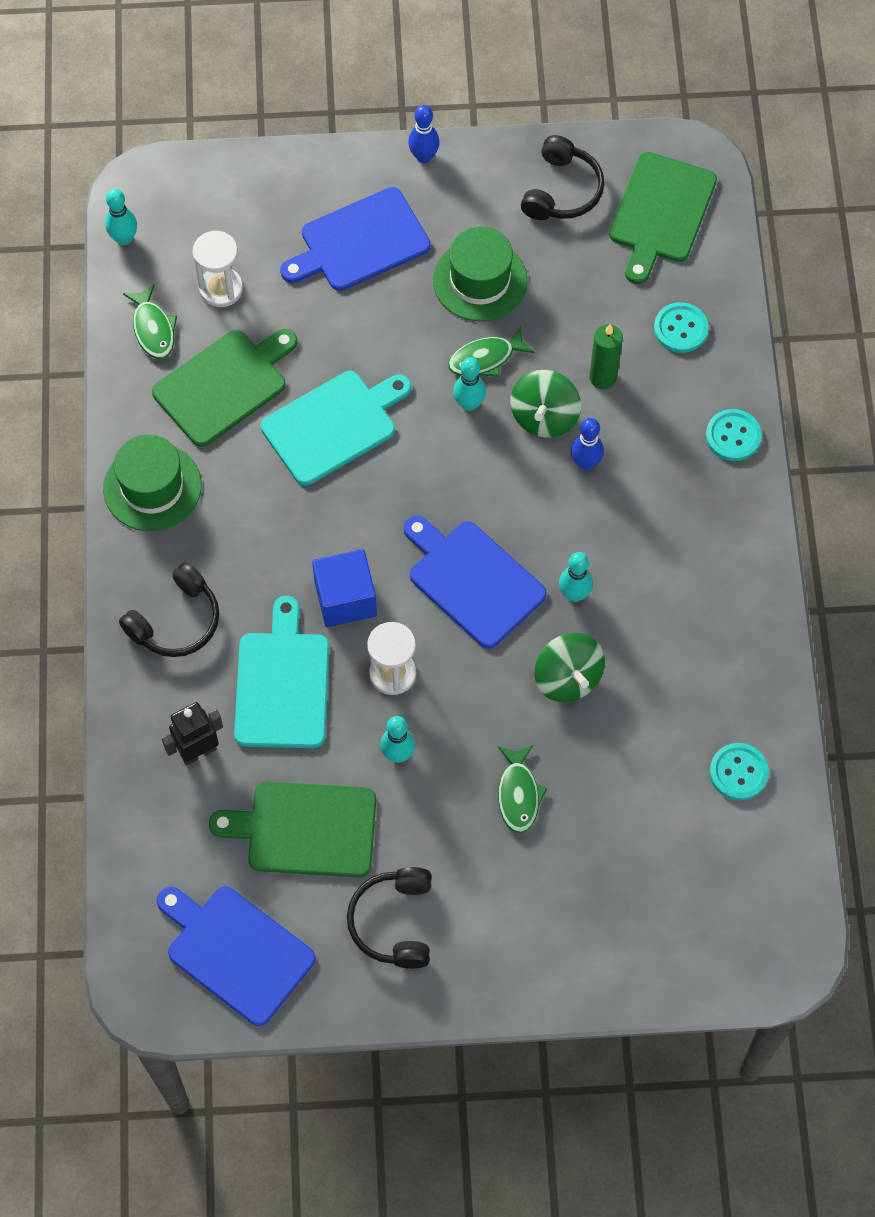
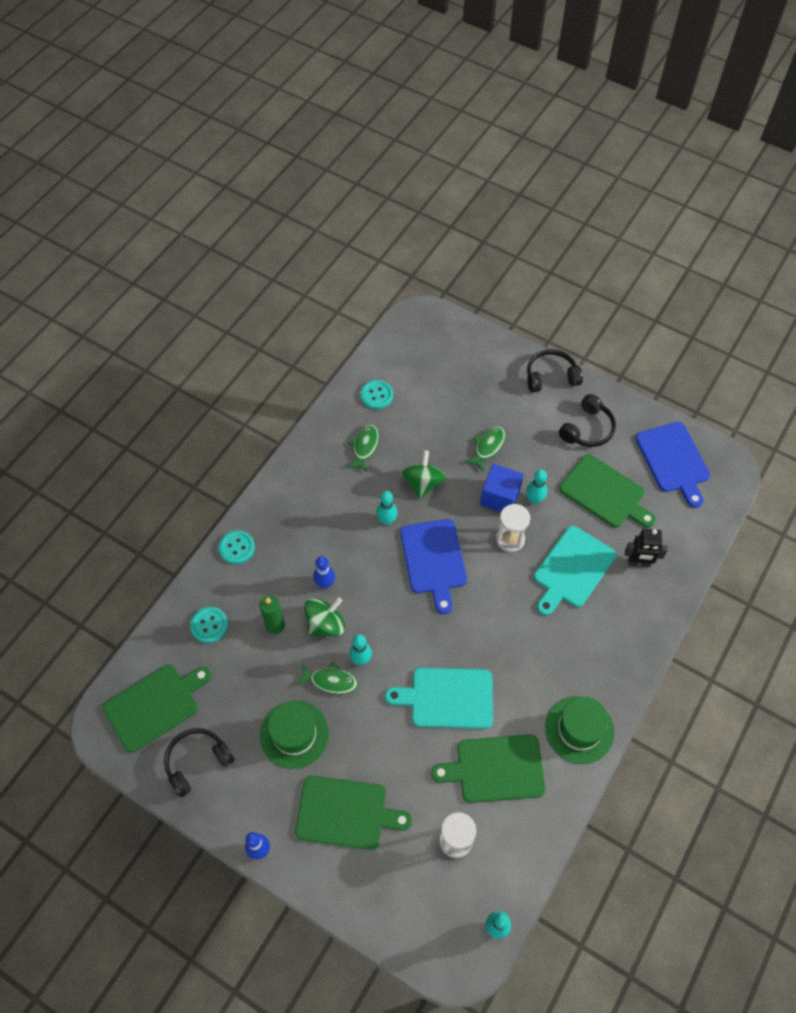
camera: 145 degrees left, 5 degrees down
(153, 329) = (517, 840): green fish -> green fish (364, 447)
(176, 621) = (611, 639): black headphones -> black headphones (551, 377)
(345, 599) = (508, 593): blue cube -> blue cube (500, 497)
(360, 242) = (346, 813): blue cutting board -> green cutting board

